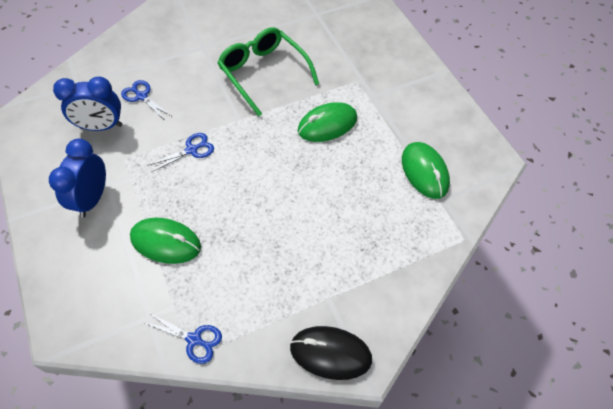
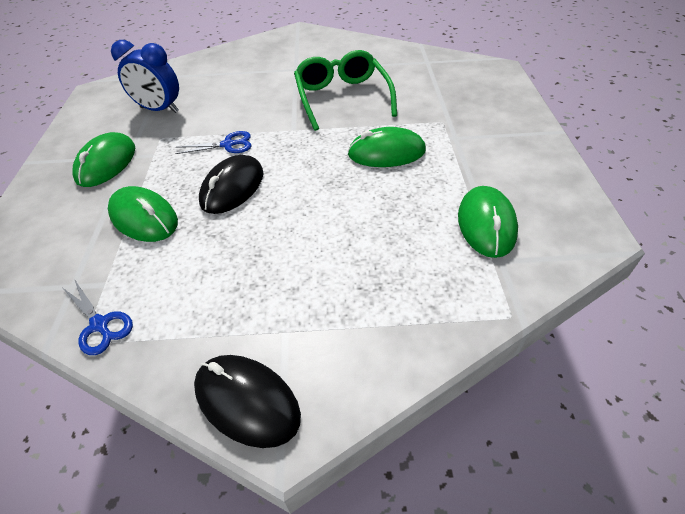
camera: 25 degrees right, 10 degrees down
(92, 199) = (106, 163): blue clock -> green mouse
(141, 96) = (212, 94): blue scissors -> none
(222, 192) = (232, 188): none -> black mouse

